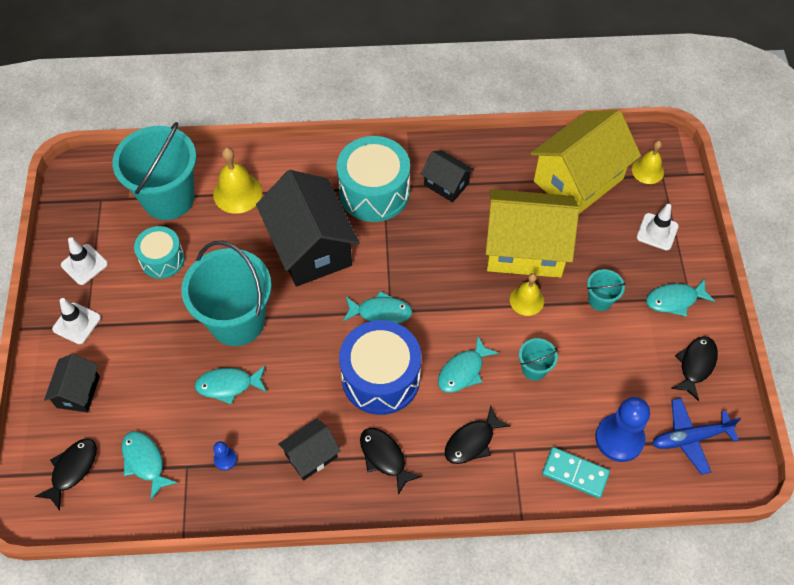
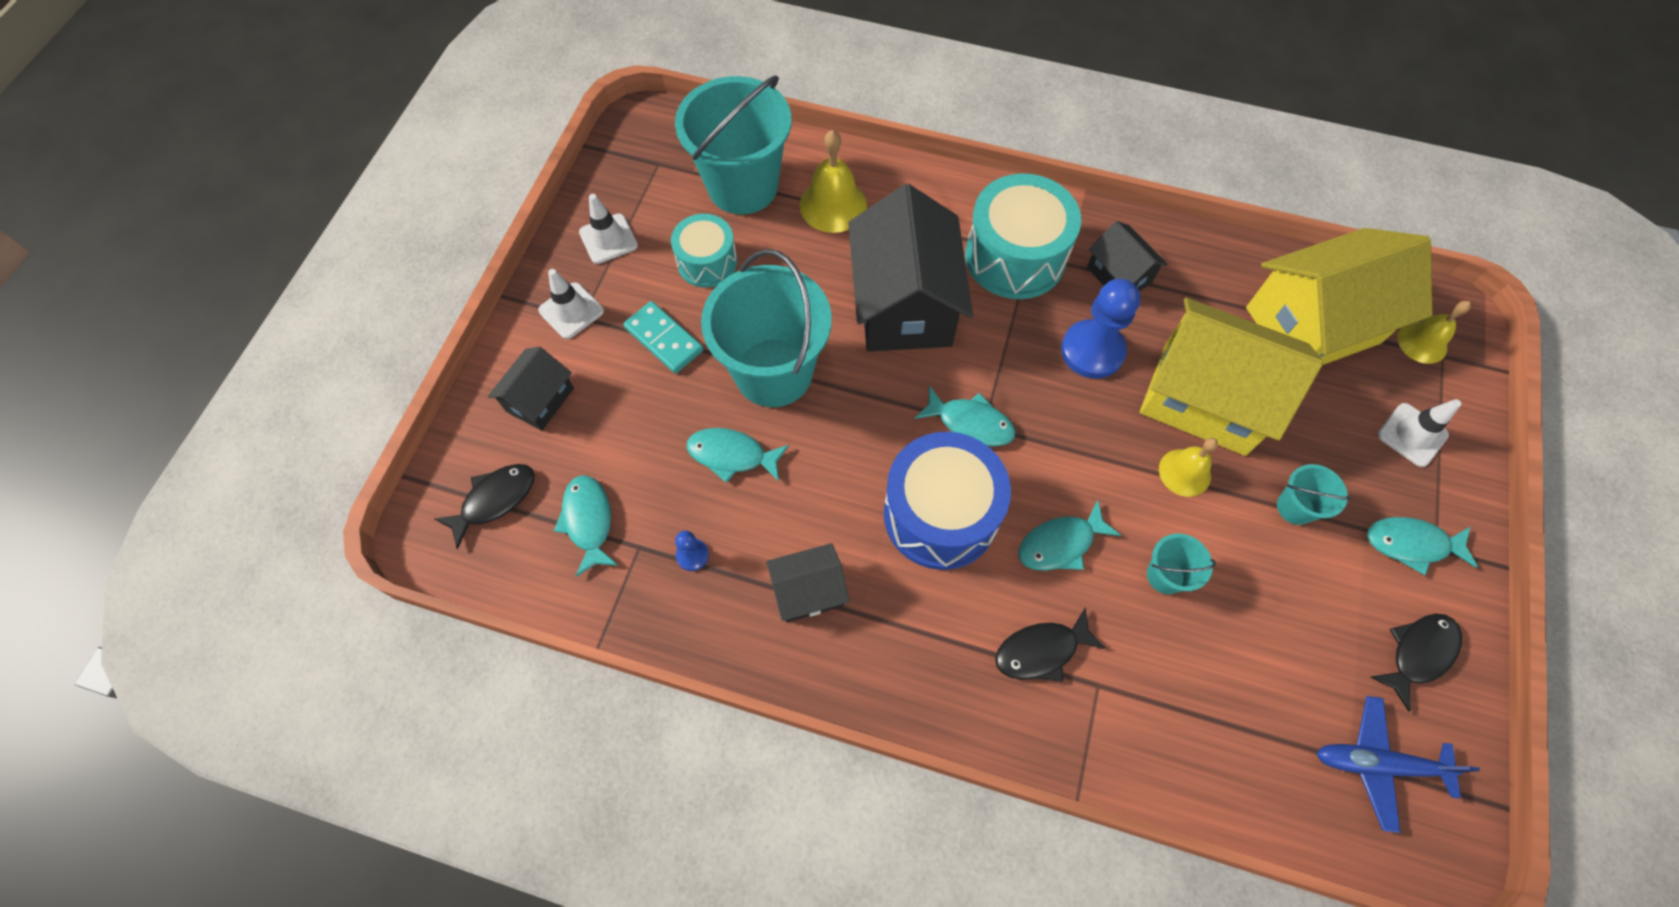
camera: 20 degrees right, 5 degrees up
(384, 457) = (908, 629): black fish -> none
(575, 473) = (1180, 754): turquoise domino -> turquoise domino (664, 339)
(619, 438) = (1264, 725): blue pawn -> blue pawn (1092, 351)

